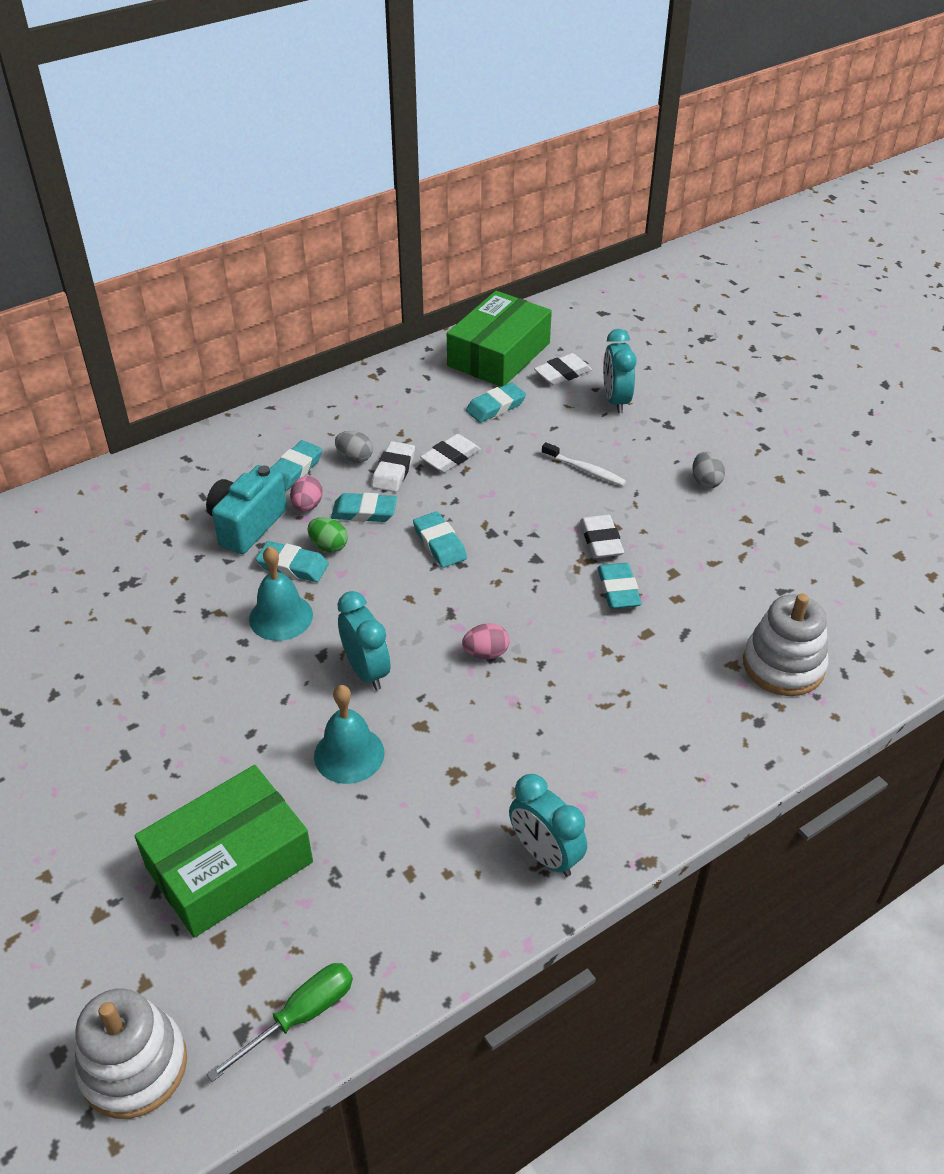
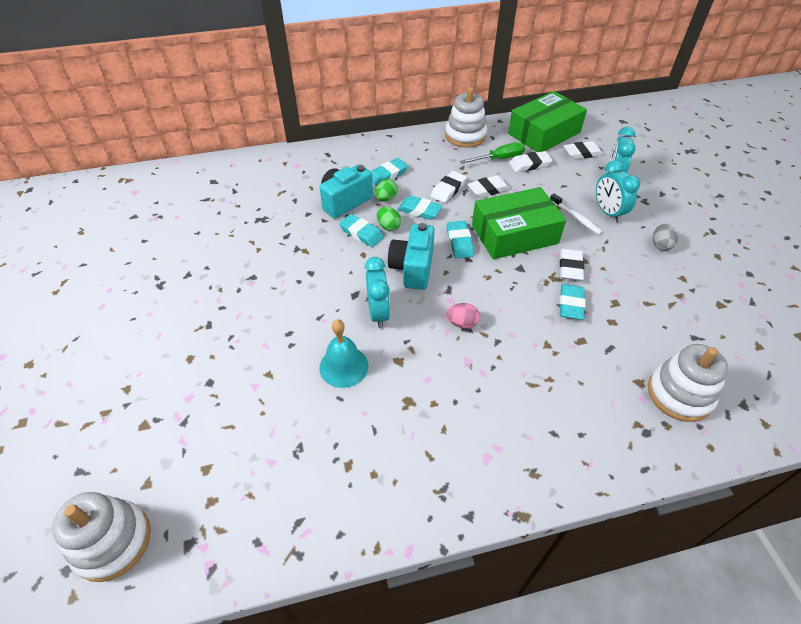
camera: 20 degrees right, 5 degrees up
(229, 864) = (236, 418): green box -> green box (514, 234)
(281, 617) = (340, 263): turquoise bell -> none
(300, 1016) = (230, 547): green screwdriver -> green screwdriver (499, 159)
(307, 506) = (386, 198): pink egg -> green egg
(354, 458) = (427, 176): grey egg -> none
(386, 383) = (465, 136): none -> white stacking toy
(389, 597) = (412, 268): none -> turquoise camera
(496, 407) = (530, 164): turquoise eraser -> white eraser
(545, 855) = (448, 484): turquoise clock -> turquoise clock (608, 213)

